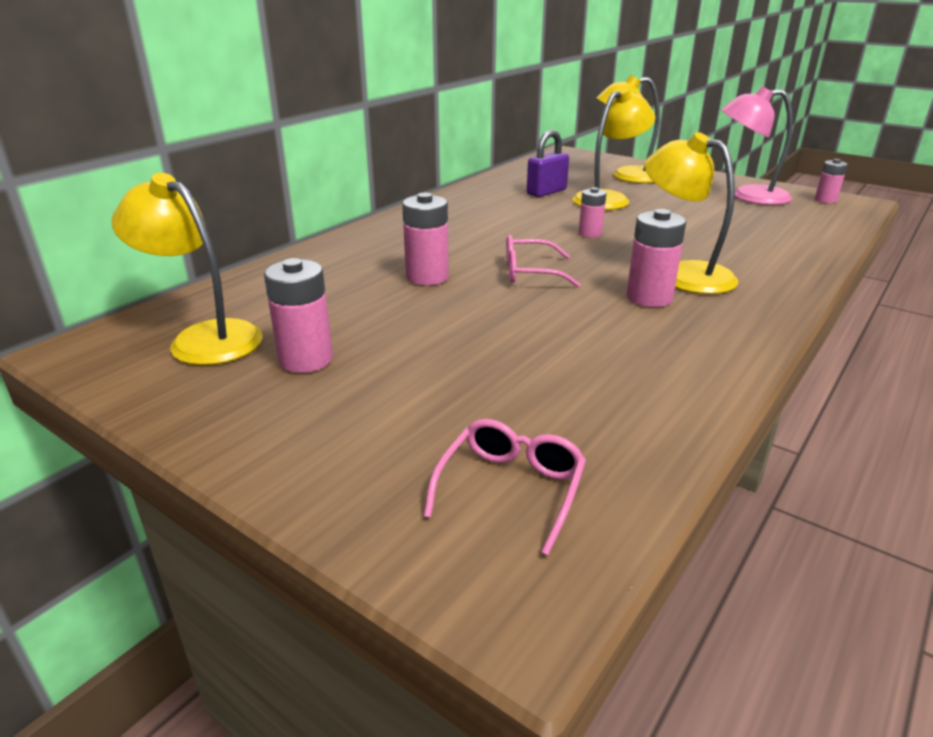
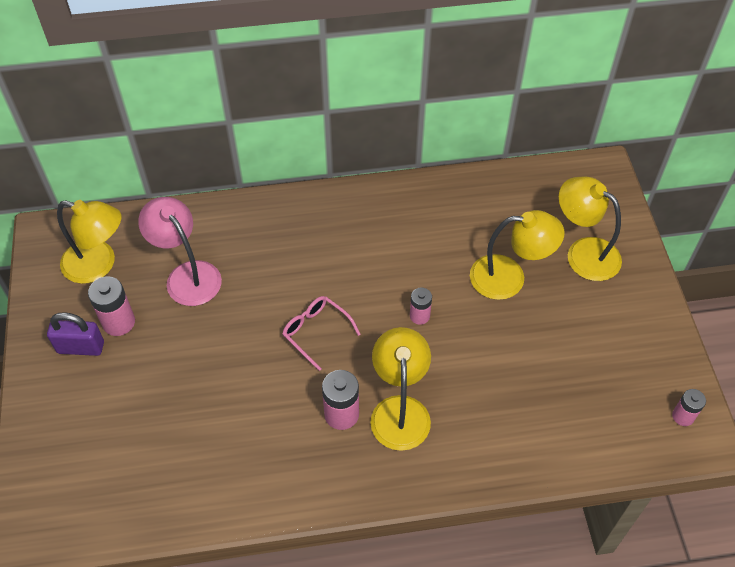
camera: 45 degrees right, 25 degrees up
(204, 338) = (99, 265): yellow lamp -> yellow lamp turned 120 degrees clockwise
(427, 277) = (257, 289): pink battery -> none
(511, 489) = (92, 481): pink glasses -> none
(546, 192) = (479, 232): purple padlock -> purple padlock (81, 347)
(748, 196) = (628, 359): pink lamp -> pink lamp (187, 275)

